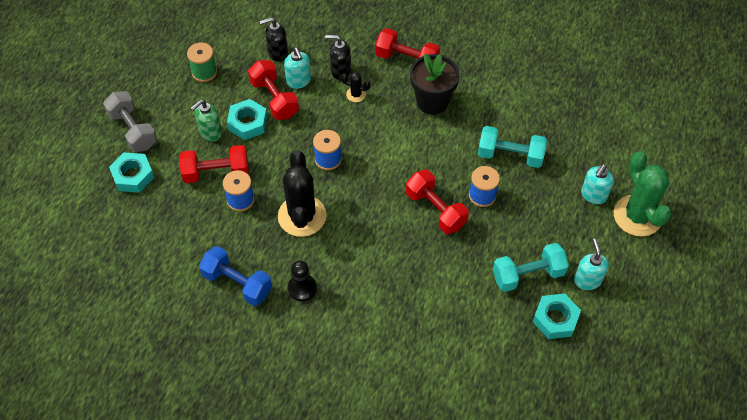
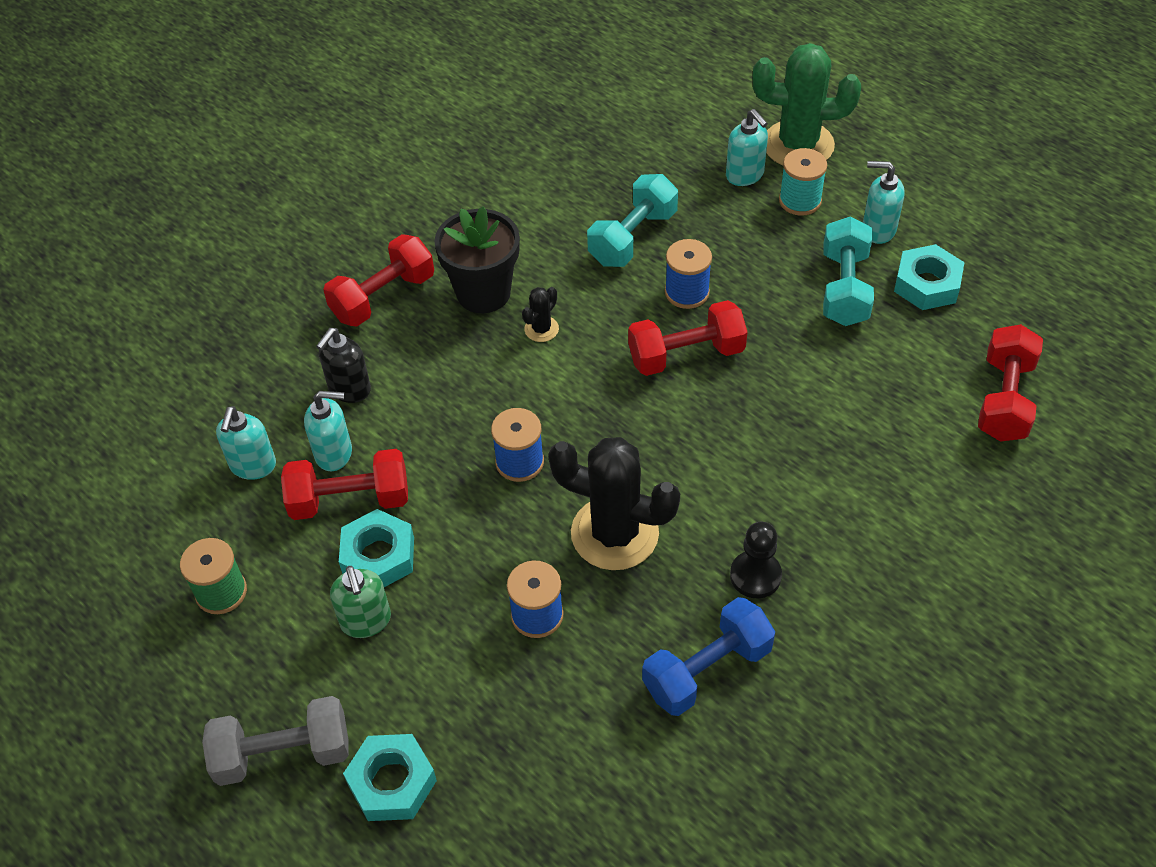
camera: 65 degrees left, 5 degrees down
(216, 173) = (459, 637): red dumbbell -> red dumbbell (1004, 399)
(277, 53) = (253, 466): black soap dispenser -> turquoise soap dispenser
(356, 94) = (411, 384): black cactus -> black cactus (541, 329)
(588, 231) = (800, 201): none -> turquoise spool

